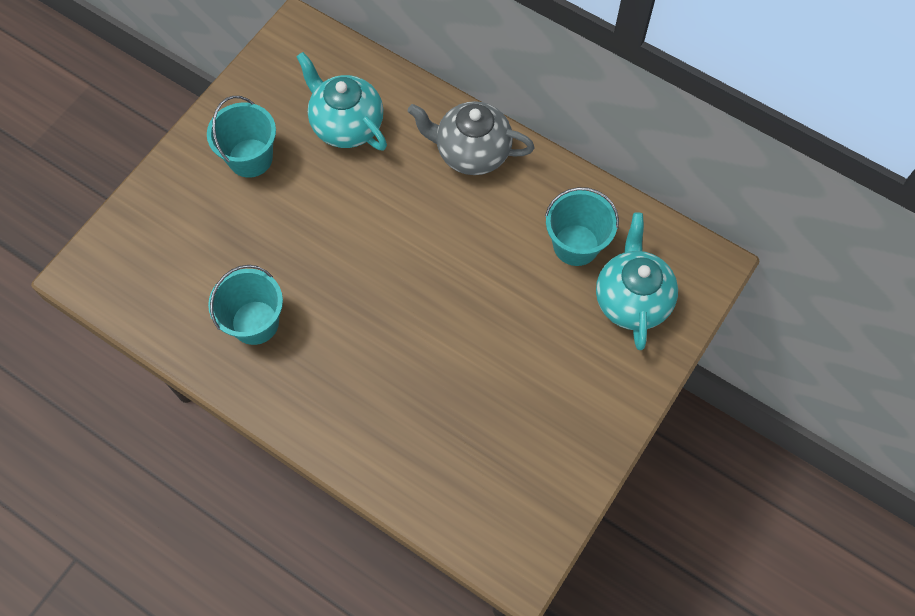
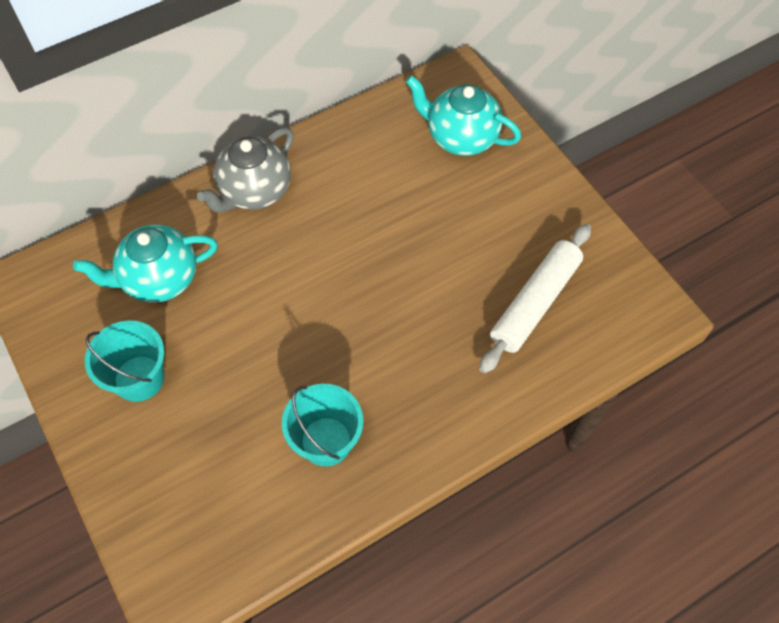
camera: 65 degrees left, 5 degrees down
(472, 442) = (534, 303): none -> white rolling pin
(576, 245) = (390, 154): turquoise bucket -> none

